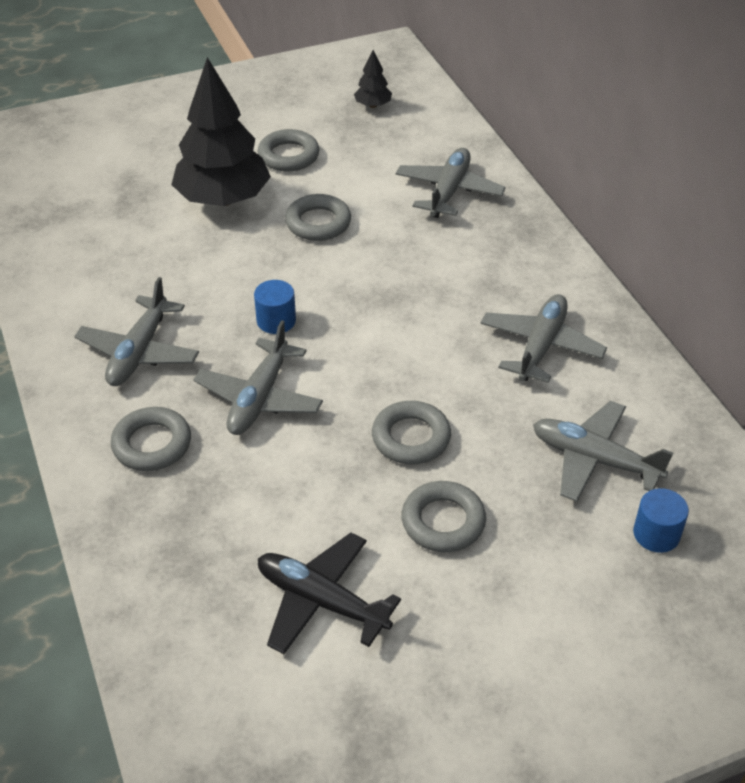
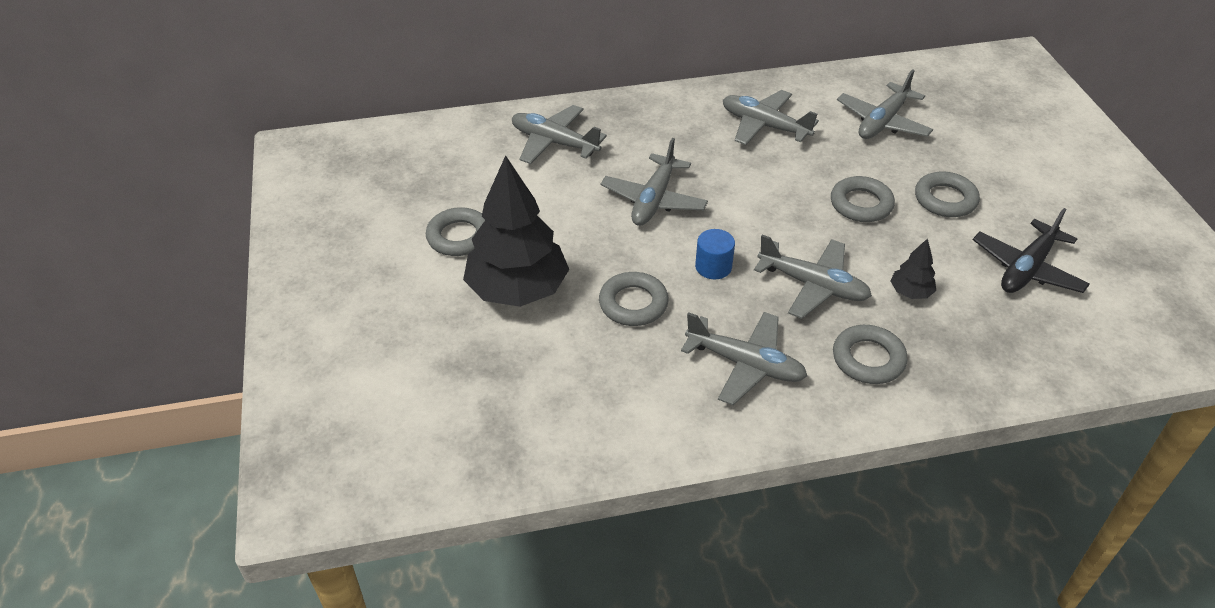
camera: 80 degrees left, 0 degrees up
(318, 223) = (577, 227): grey ring -> grey ring (633, 303)
(373, 105) = (395, 171): black tree -> black tree (910, 292)
(373, 270) = (654, 200): none -> grey plane
(656, 534) = (948, 109): blue cylinder -> none

